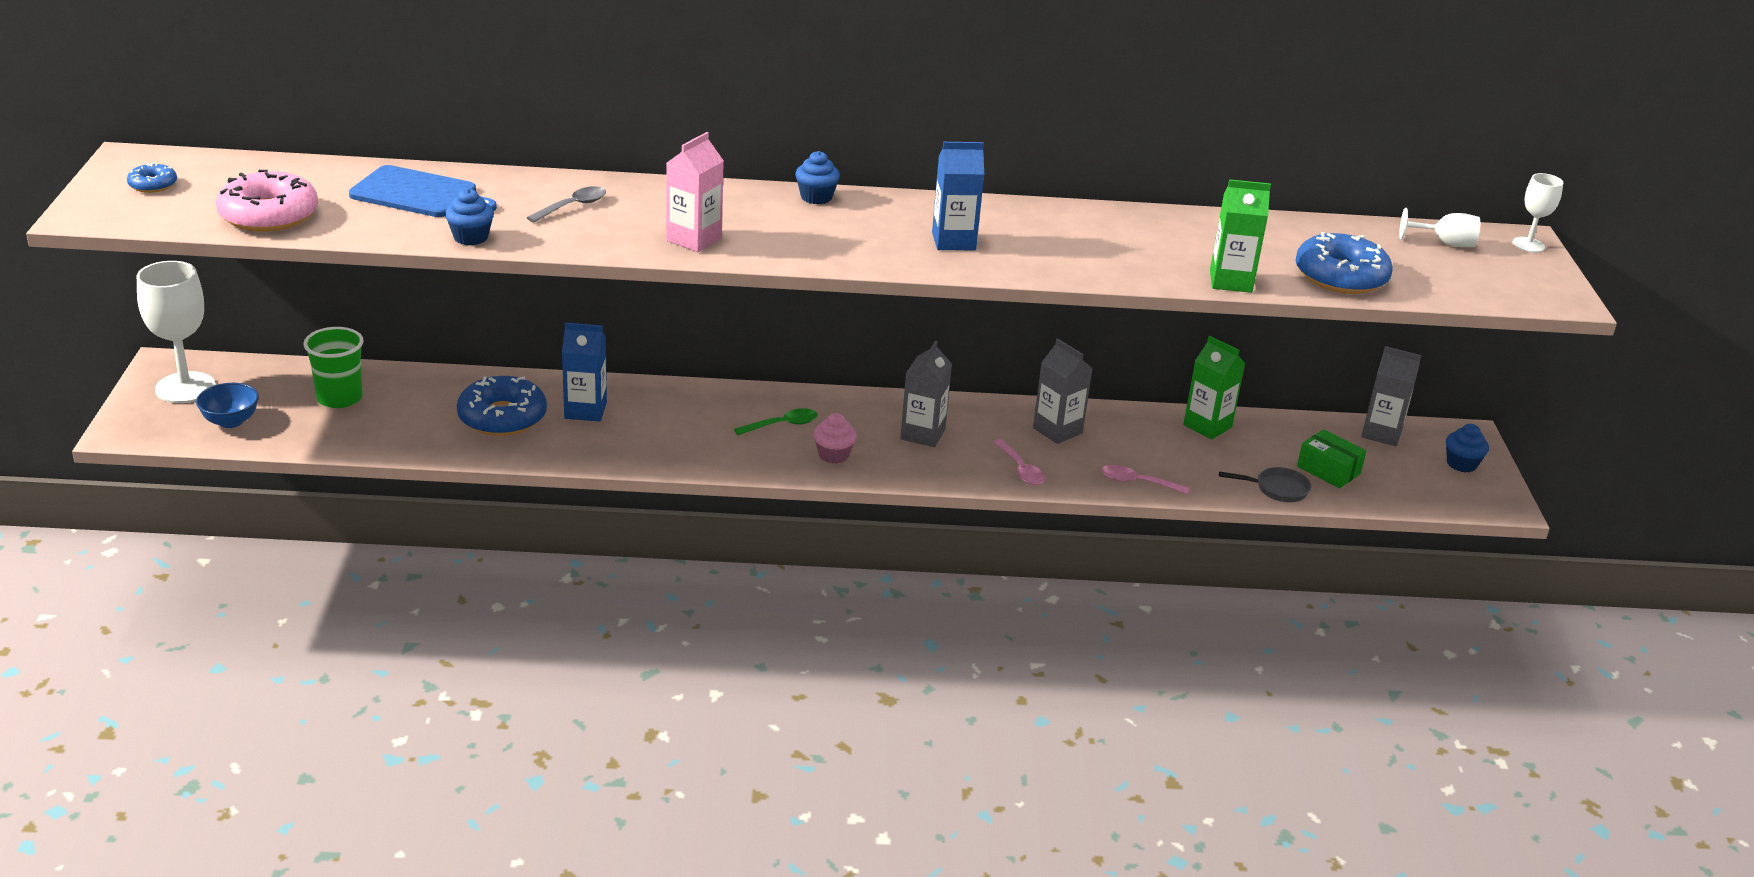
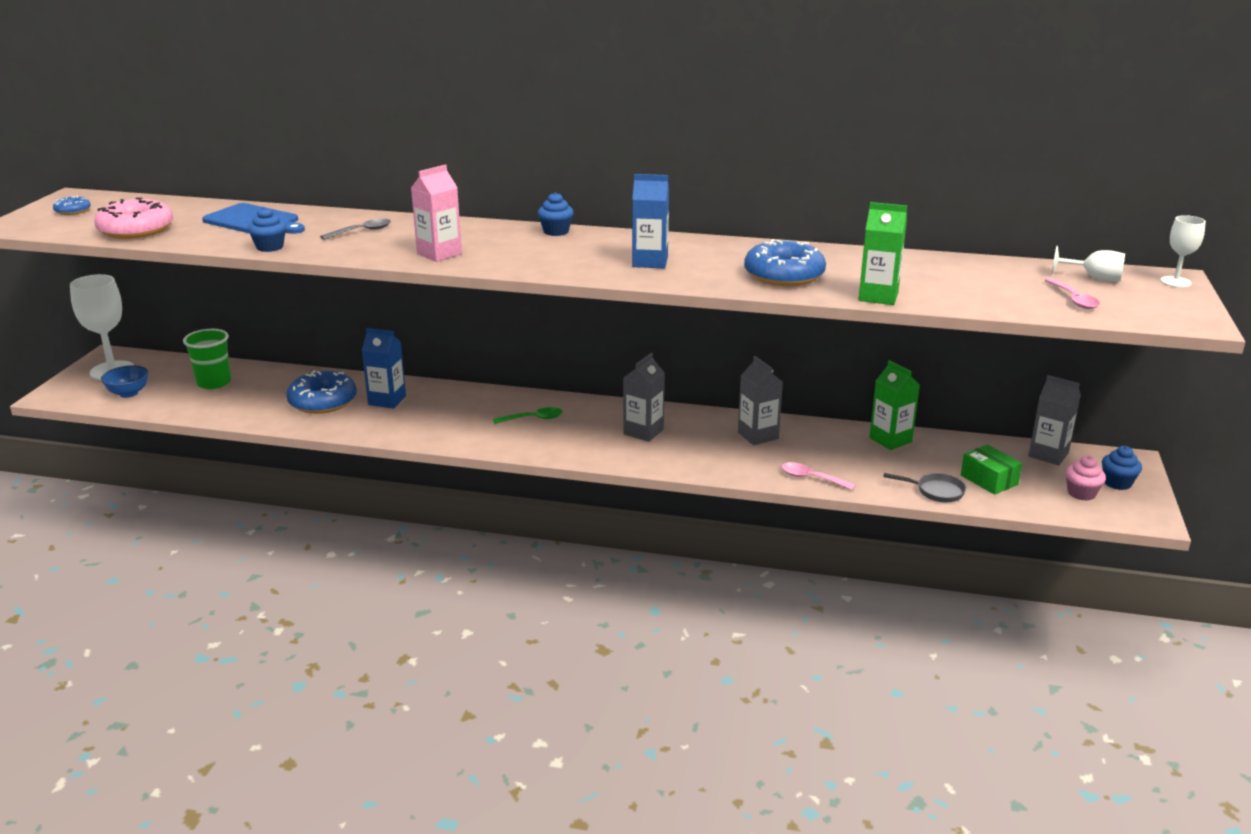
camera: 15 degrees right, 5 degrees down
(833, 455) = (563, 442): pink cupcake -> pink cupcake (1081, 493)
(1020, 469) = (714, 462): pink spoon -> pink spoon (1073, 299)
(1340, 276) = (983, 297): blue donut -> blue donut (784, 275)

